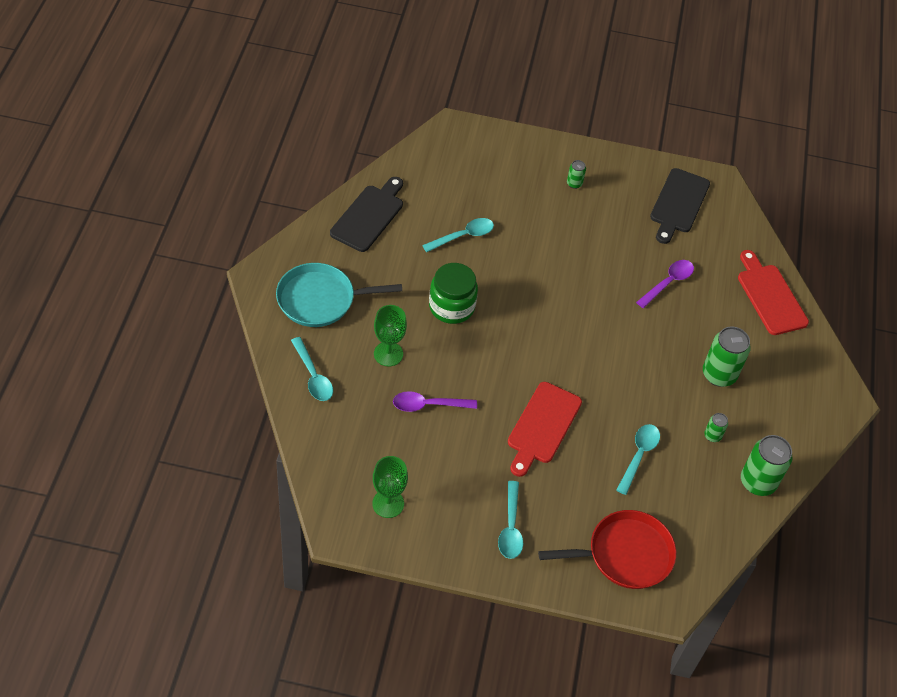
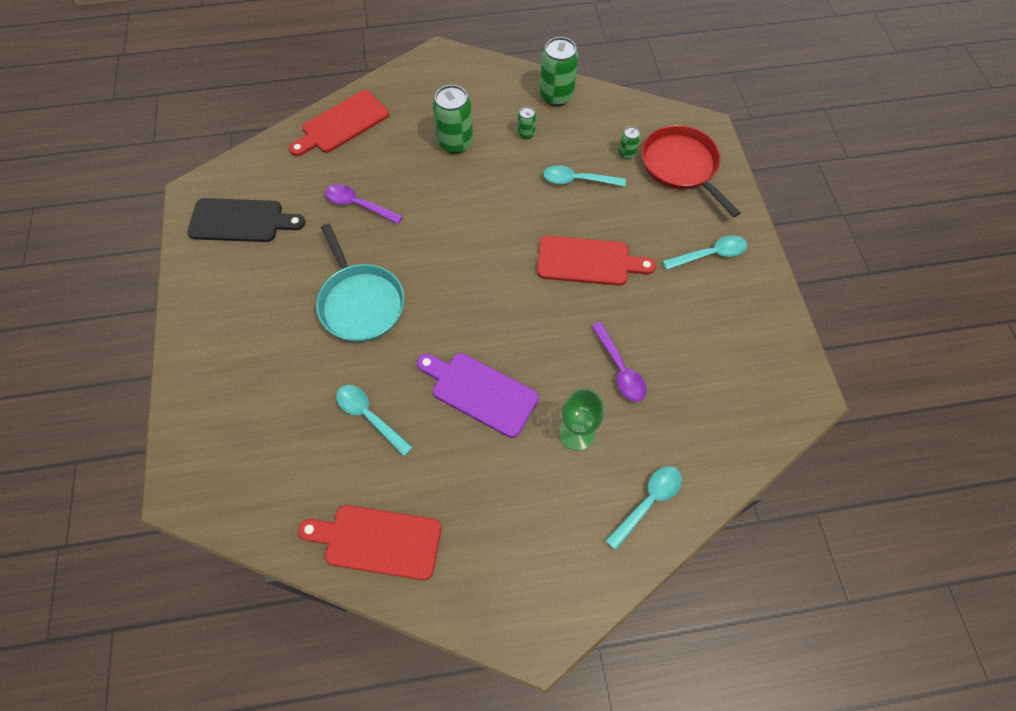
camera: 105 degrees left, 10 degrees up
(320, 299) = (537, 543): turquoise pan -> turquoise pan (360, 302)
(369, 216) = (378, 541): black cutting board -> red cutting board
(388, 503) = (752, 363): green goblet -> none
(451, 307) = (480, 392): green jar -> purple cutting board
(574, 183) = (242, 326): green can -> green can (626, 153)

